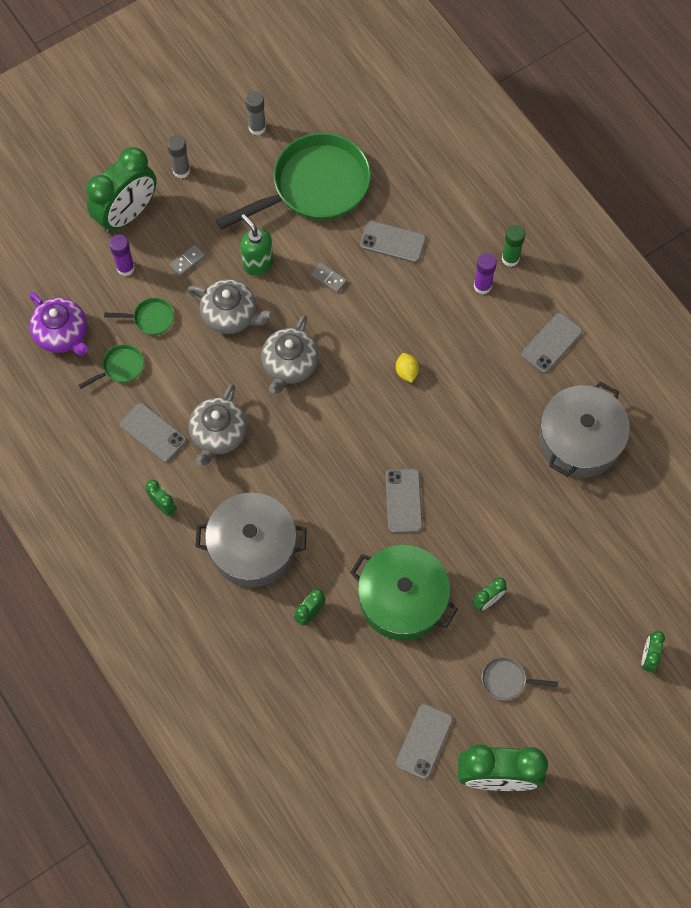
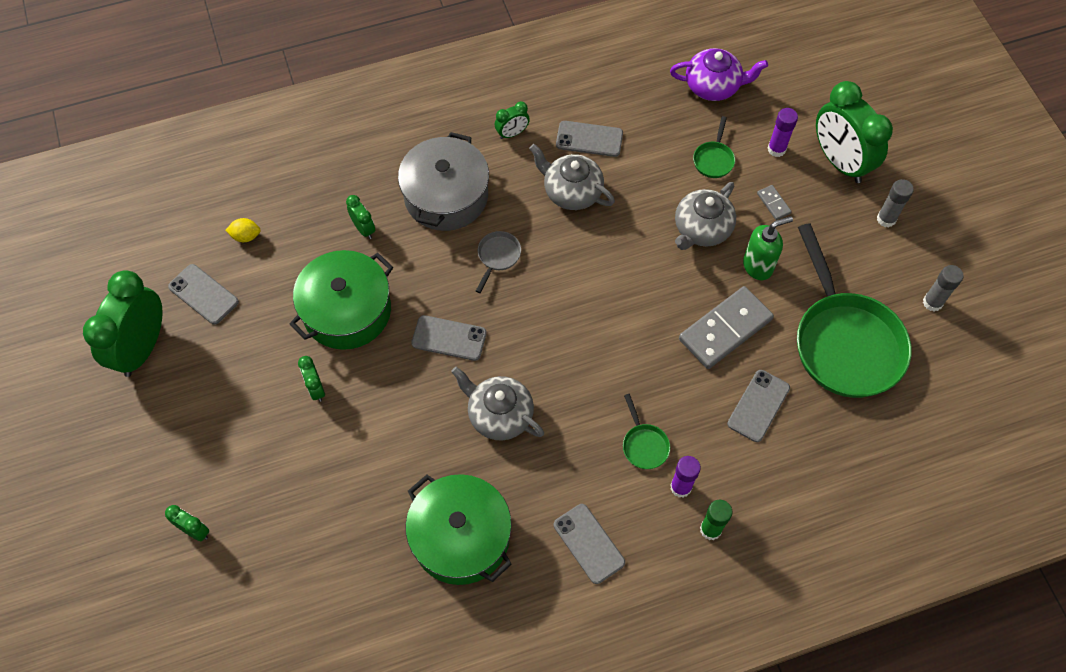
camera: 105 degrees right, 5 degrees down
(62, 334) = (713, 86): purple teapot -> purple teapot turned 150 degrees counterclockwise
(121, 367) = (666, 126): green pan -> green pan (644, 445)
(153, 432) = (589, 139): grey phone -> grey phone turned 45 degrees clockwise
(289, 365) = (631, 269): grey teapot -> grey teapot (499, 414)
(328, 278) = (725, 329): grey domino -> grey domino, size x2.33
(406, 372) = (593, 378): yellow lemon -> yellow lemon (246, 236)
(507, 680) = (229, 383): grey pan -> grey pan (498, 256)
(579, 440) = (461, 537): grey pot -> green pot

